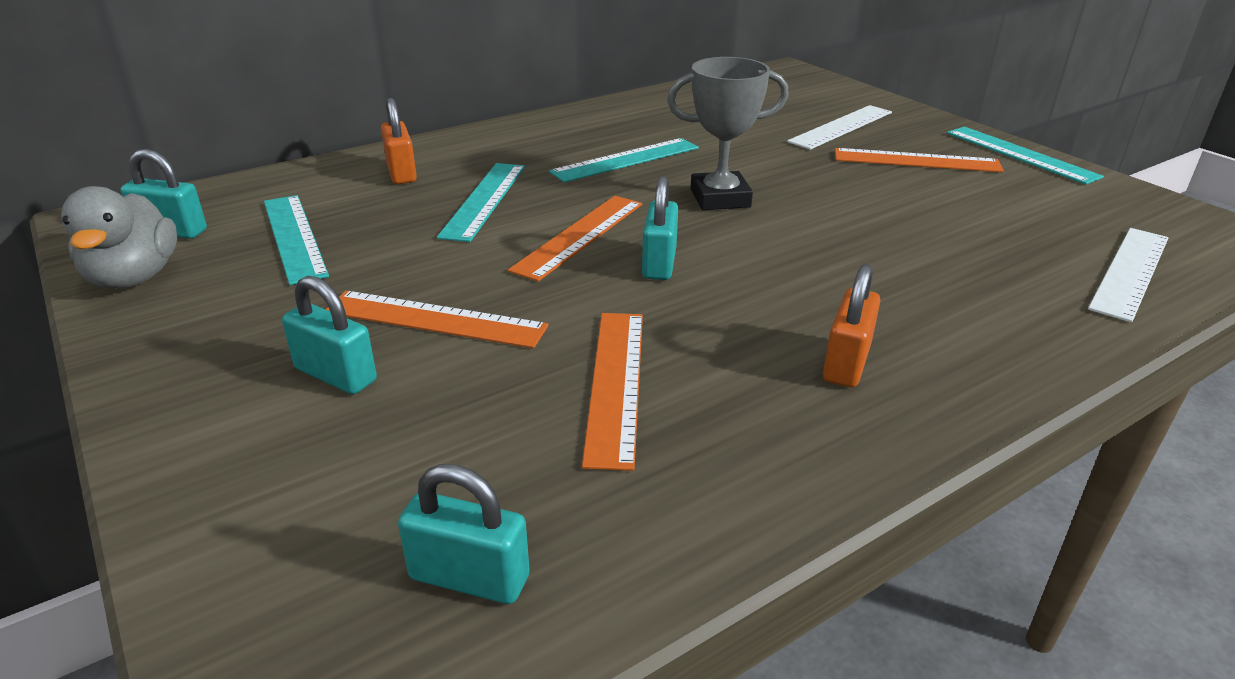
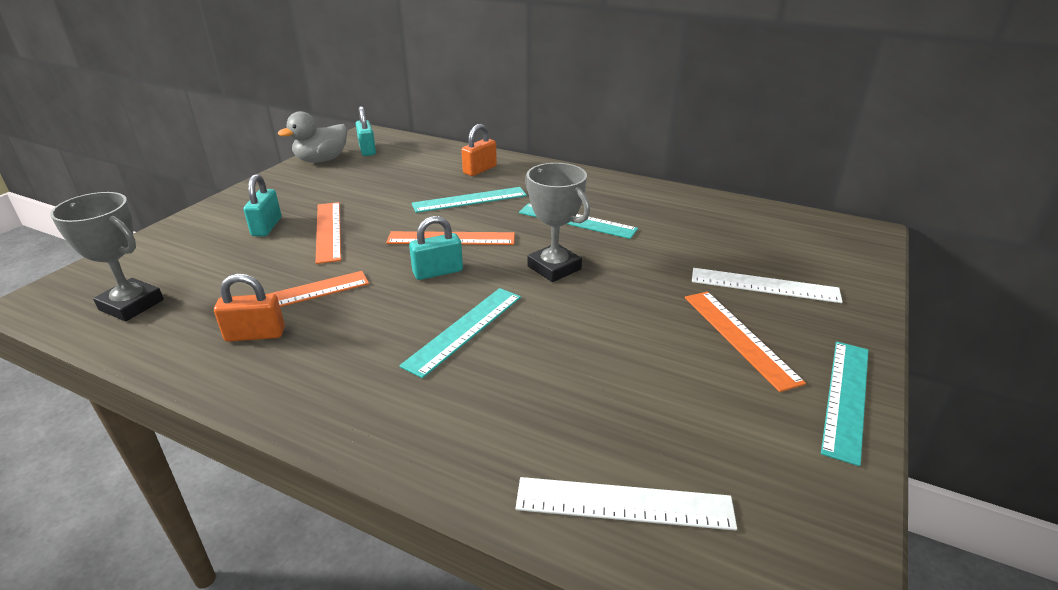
camera: 60 degrees right, 0 degrees up
(294, 237) = (384, 173): turquoise ruler -> turquoise ruler (465, 330)
(469, 577) = (131, 305): turquoise padlock -> grey trophy
(846, 363) = (357, 367): orange padlock -> orange padlock (255, 334)

